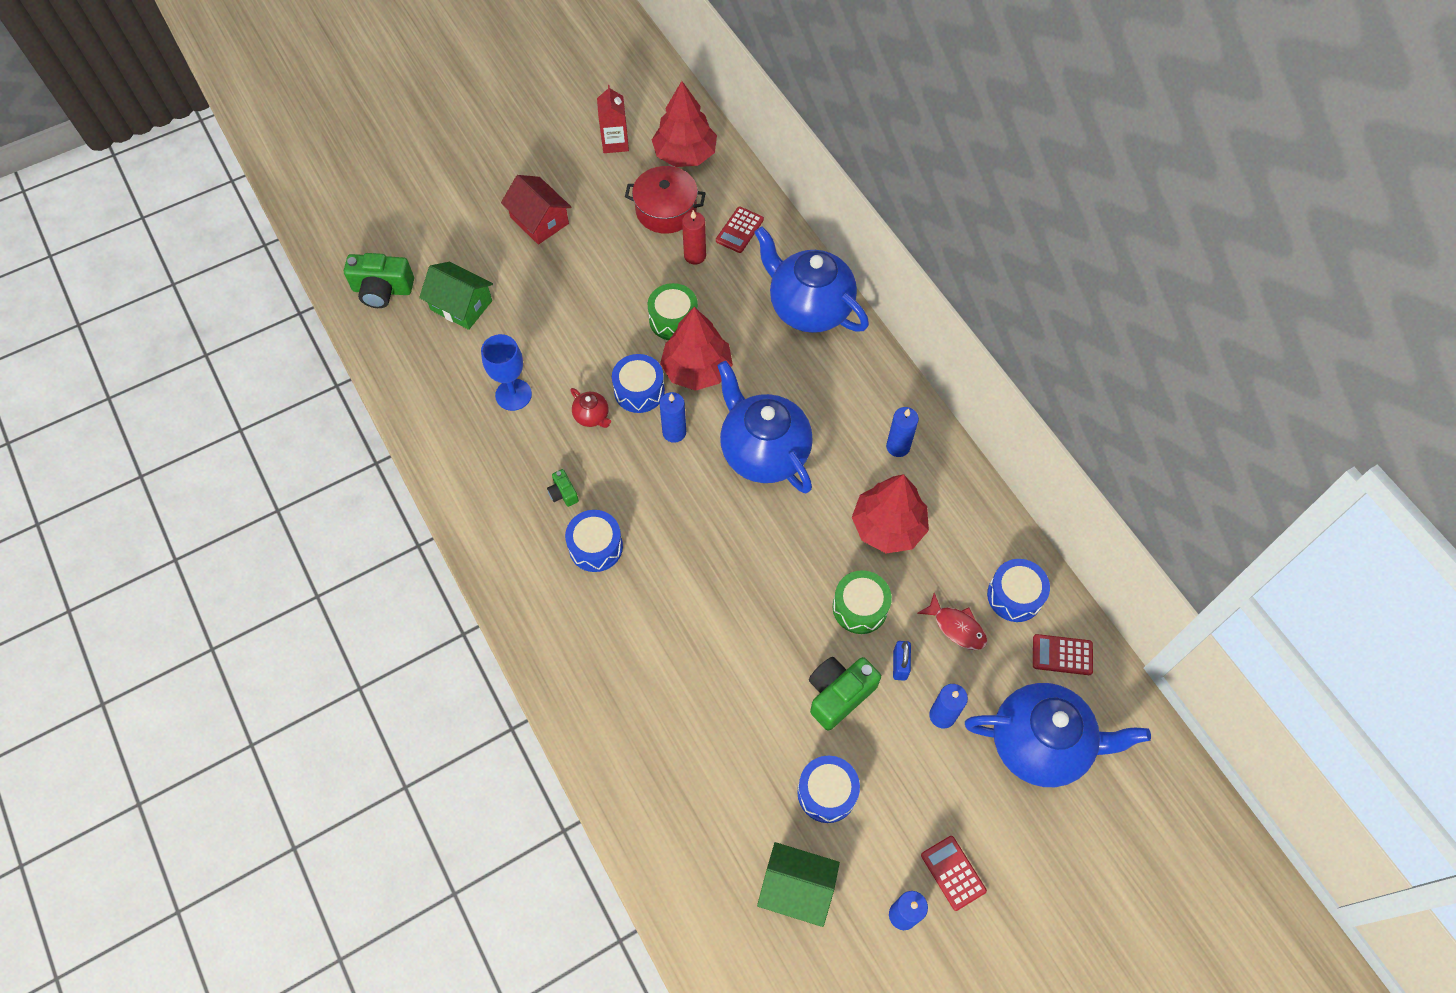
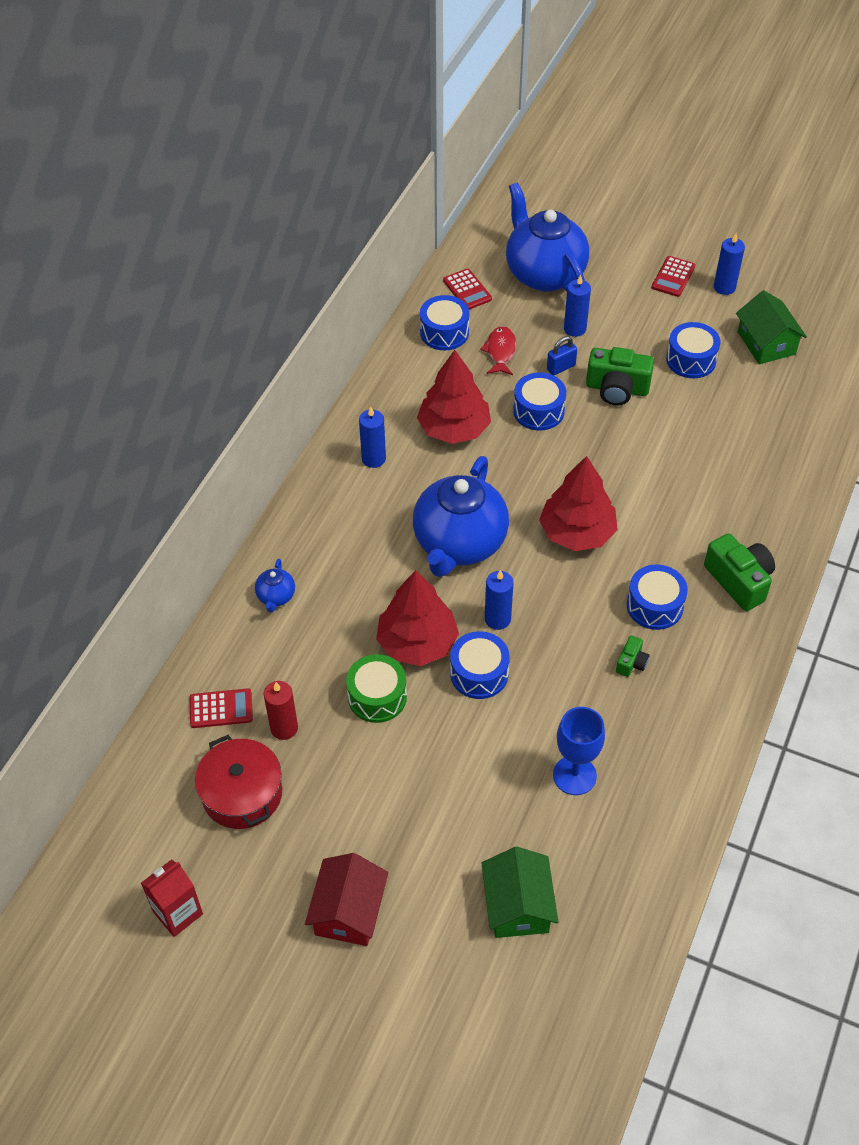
camera: 125 degrees left, 10 degrees down
(382, 290) = (566, 1005): green camera -> green camera (739, 581)
(592, 416) = (538, 693): red teapot -> none
(685, 154) = (147, 827): red tree -> red tree (577, 532)
(808, 308) = (276, 597): blue teapot -> blue teapot, size x0.41
(860, 607) = (538, 411): green drum -> blue drum

